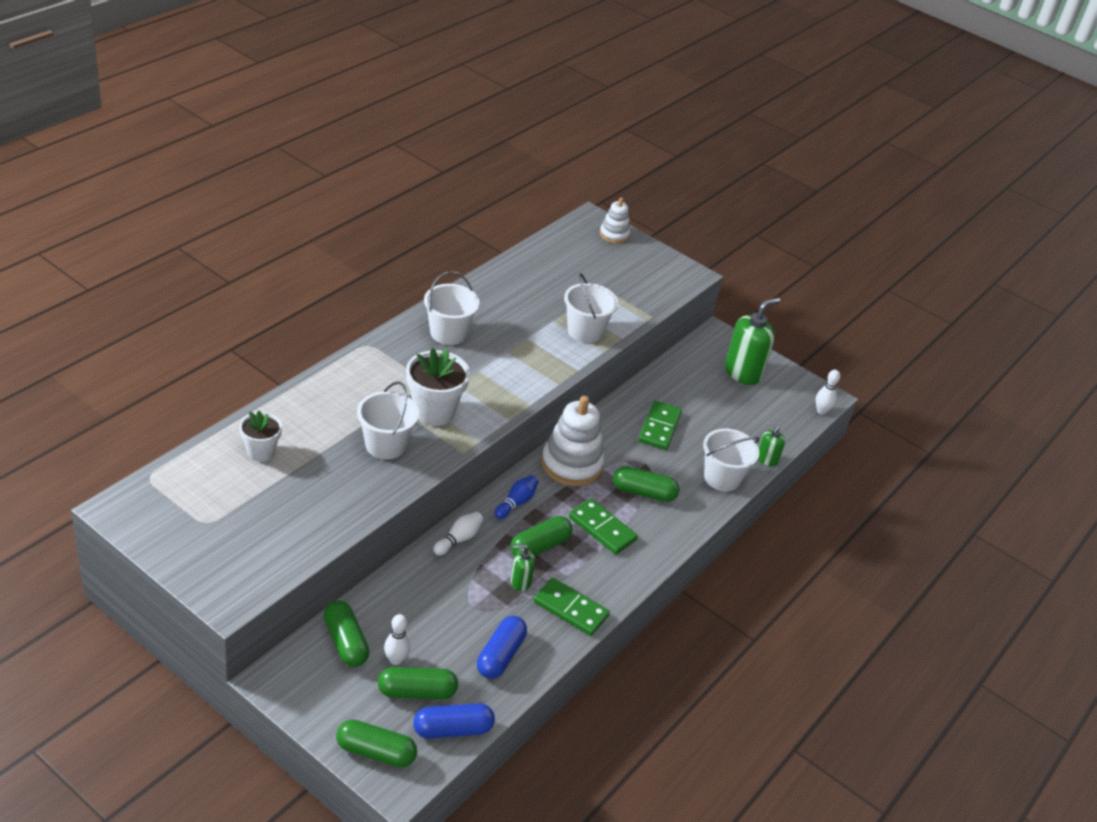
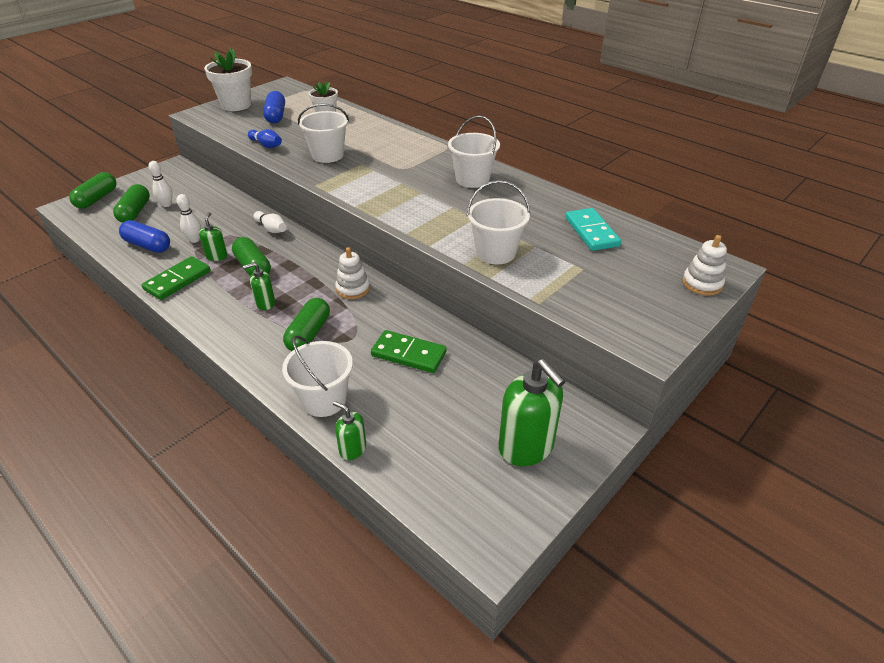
camera: 100 degrees right, 0 degrees up
(345, 642) = (191, 187): green capsule -> none
(434, 411) = (366, 173): white flower pot -> white flower pot (236, 105)
(452, 729) = (95, 225): blue capsule -> blue capsule (276, 116)
(516, 503) = (307, 256): blue bowling pin -> blue bowling pin (266, 145)
(546, 273) = (591, 232): none -> turquoise domino
(571, 464) = (353, 289): white stacking toy -> white stacking toy, size x0.56
(602, 529) = (265, 303): green domino -> green soap dispenser
(821, 411) = (456, 537): white bowling pin -> white bowling pin (194, 240)

